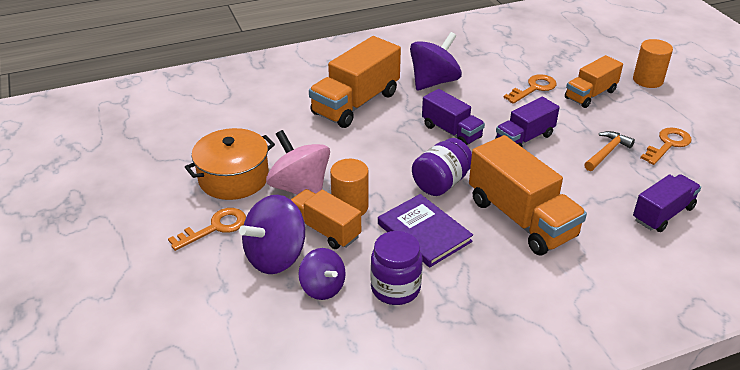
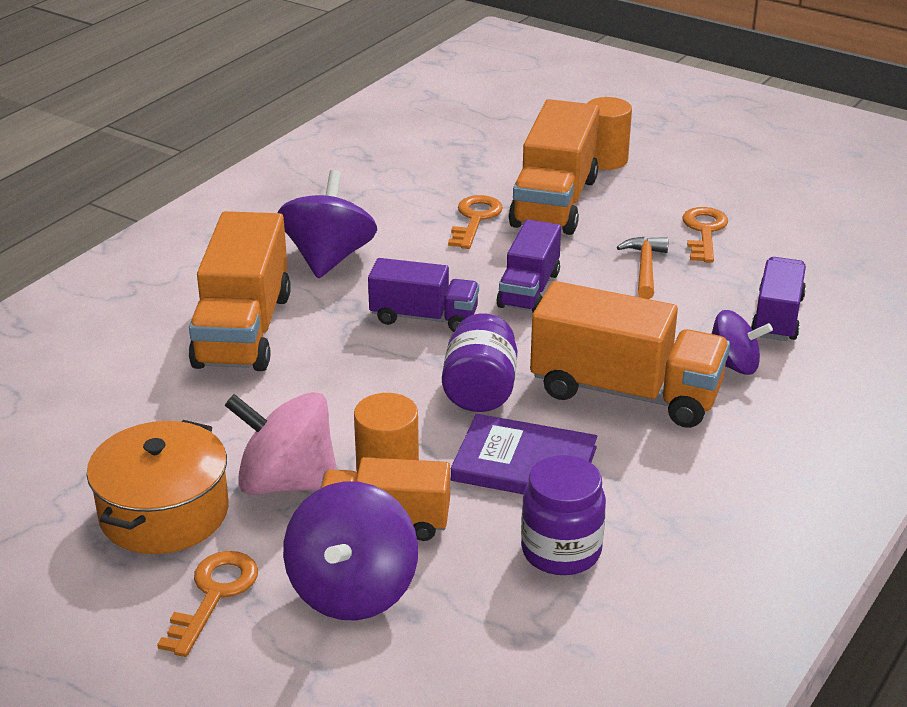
camera: 35 degrees left, 5 degrees down
(322, 287) = (464, 598): purple spinning top -> purple spinning top (733, 365)
(590, 94) = (554, 202): orange truck -> orange truck, size x1.64

